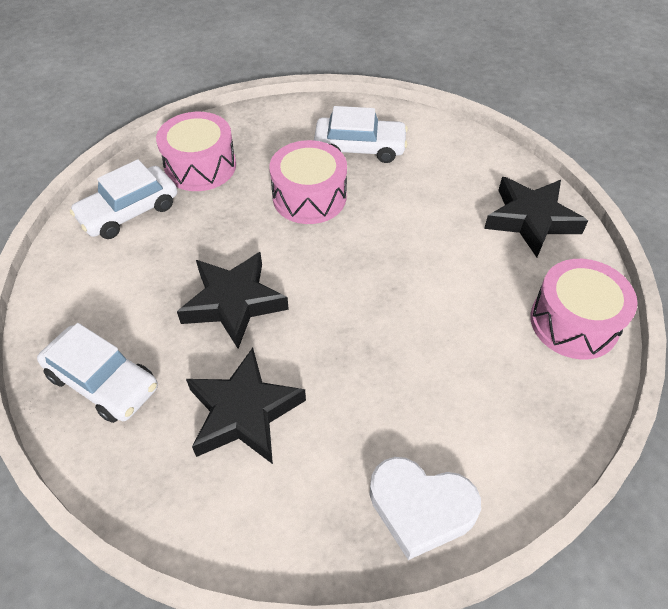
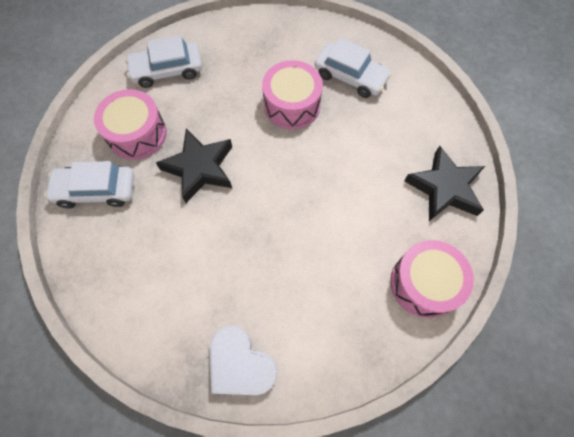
camera: 25 degrees right, 15 degrees up
(103, 381) = (96, 190): white car -> white car turned 120 degrees clockwise
(200, 166) = (230, 51): pink drum -> pink drum (137, 134)
(244, 412) = (167, 249): black star -> none

